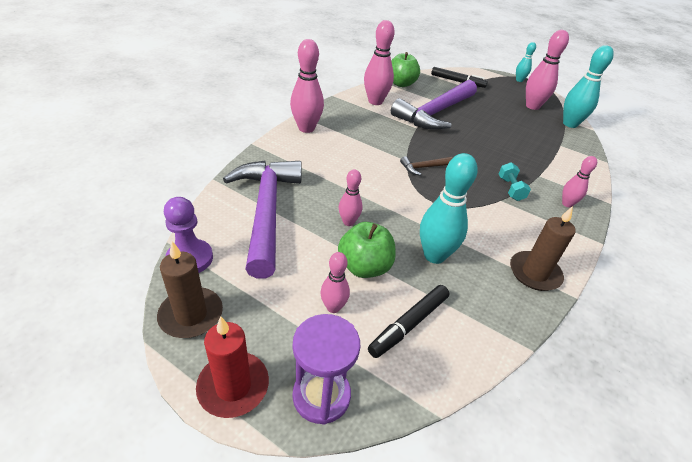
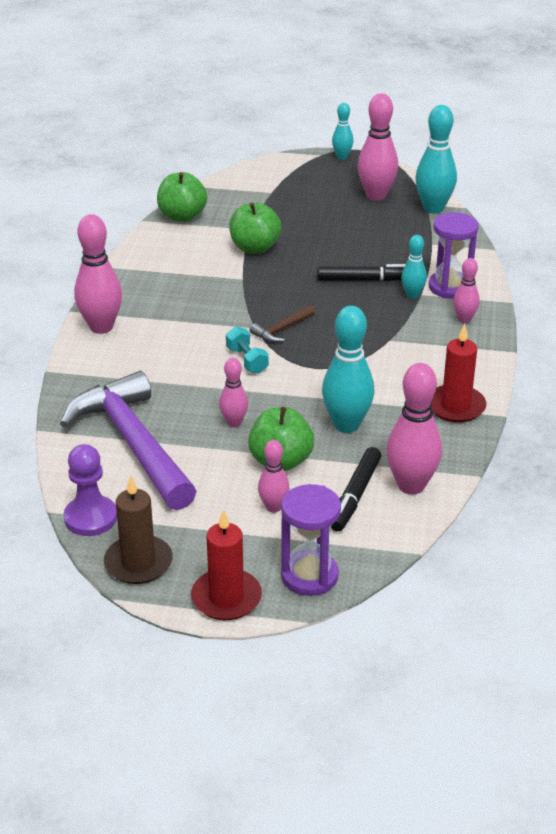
camera: 20 degrees left, 5 degrees down
(375, 101) = (165, 257): pink bowling pin -> pink bowling pin (411, 485)
(435, 113) = (254, 248): purple hammer -> green apple
(457, 81) = (258, 187): black marker -> black marker (364, 280)
(510, 189) = (395, 322): turquoise dumbbell -> turquoise dumbbell (247, 360)
(532, 174) = (412, 295): none -> turquoise bowling pin
(534, 273) = (455, 406): brown candle -> red candle
(563, 177) = (450, 287): none -> purple hourglass

